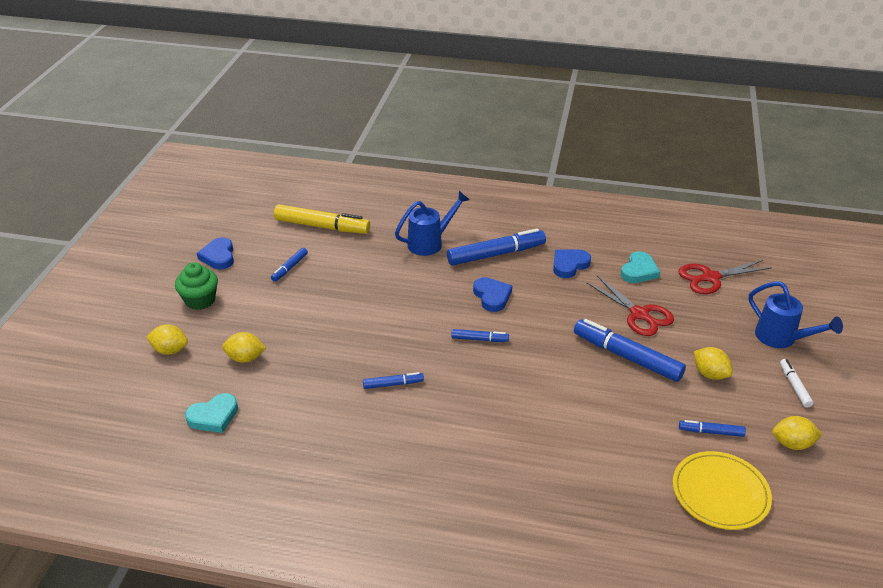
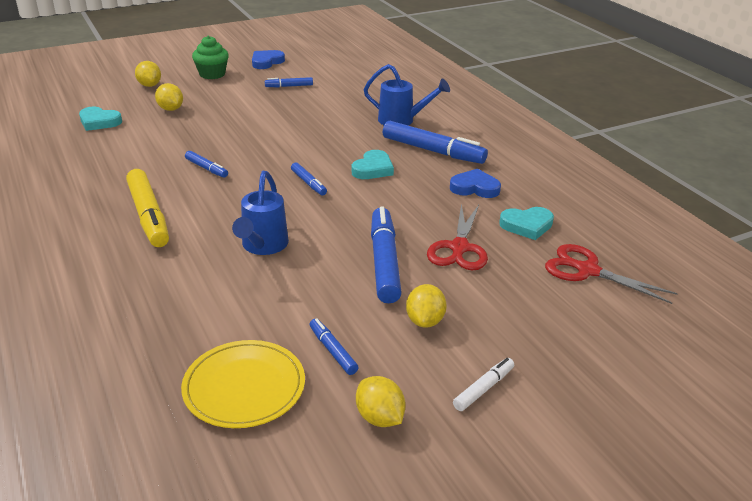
camera: 50 degrees right, 5 degrees down
(321, 226) = (354, 78): yellow marker -> yellow marker (149, 215)
(492, 296) = (373, 169): blue heart -> turquoise heart
(781, 338) = (556, 352): blue watering can -> blue watering can (263, 246)

